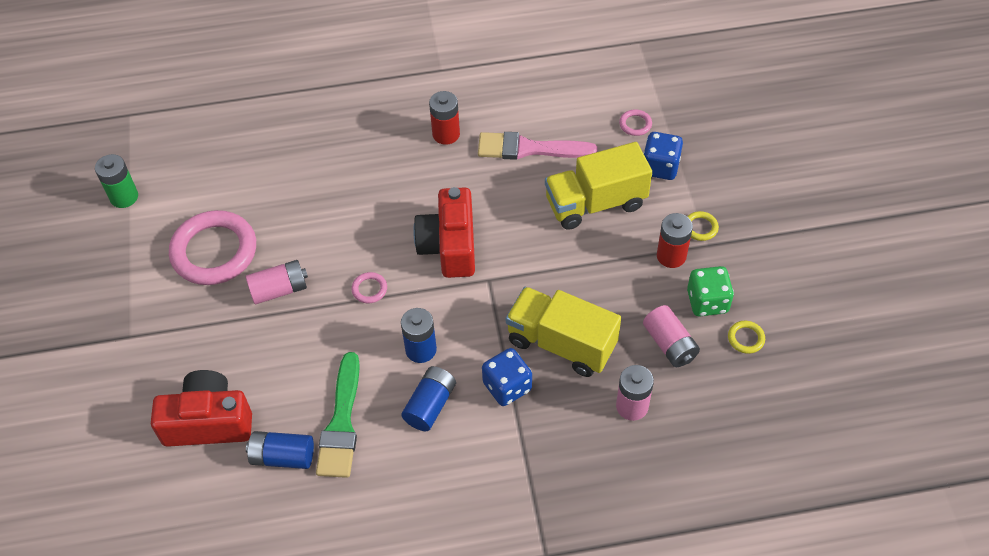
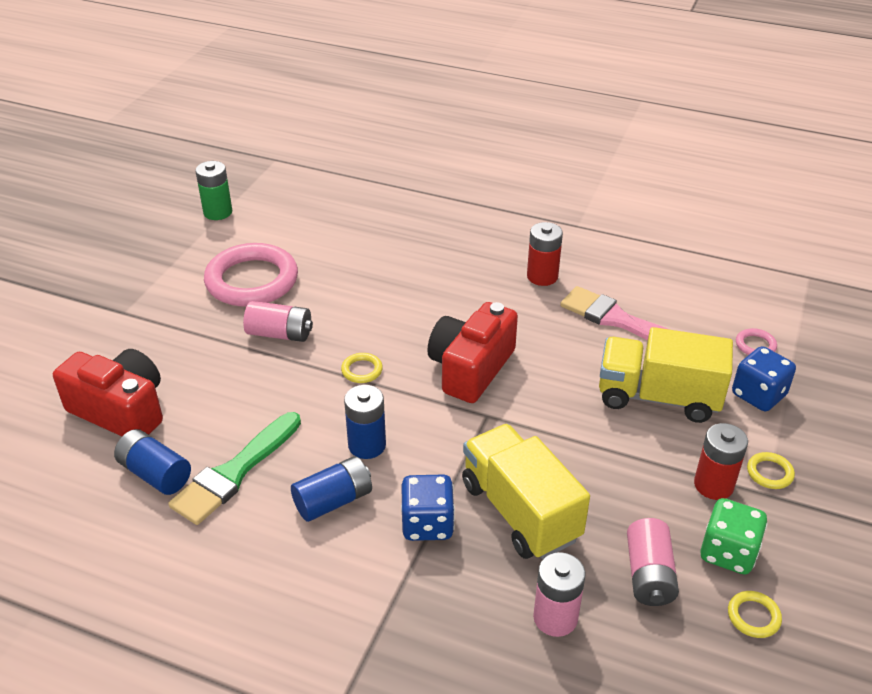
camera: 30 degrees right, 15 degrees down
(369, 289) = (362, 370): pink ring -> yellow ring

